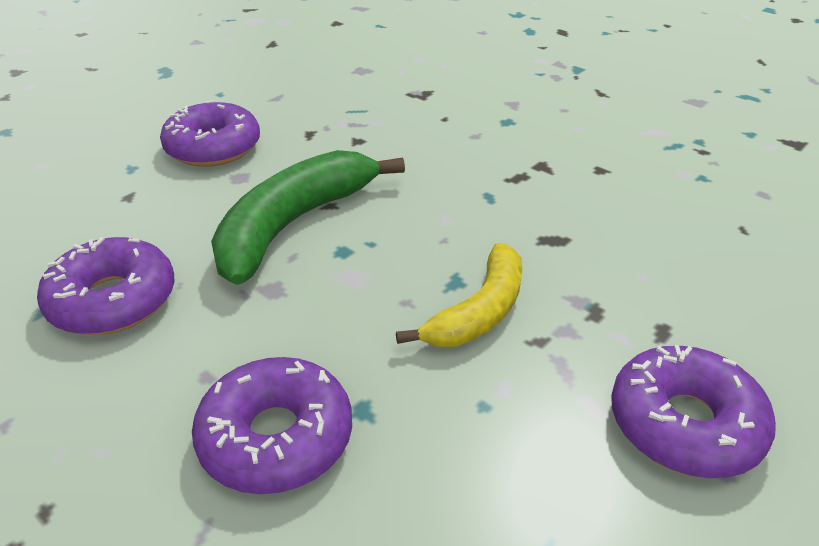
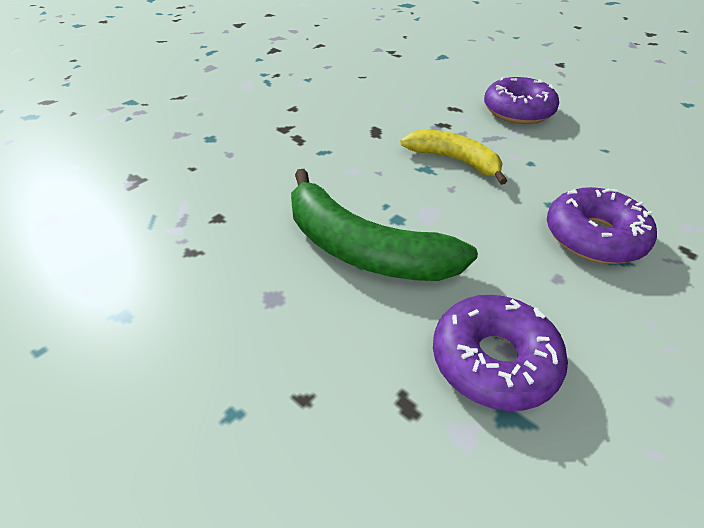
camera: 90 degrees left, 5 degrees up
(213, 148) = (201, 331): purple donut -> none

